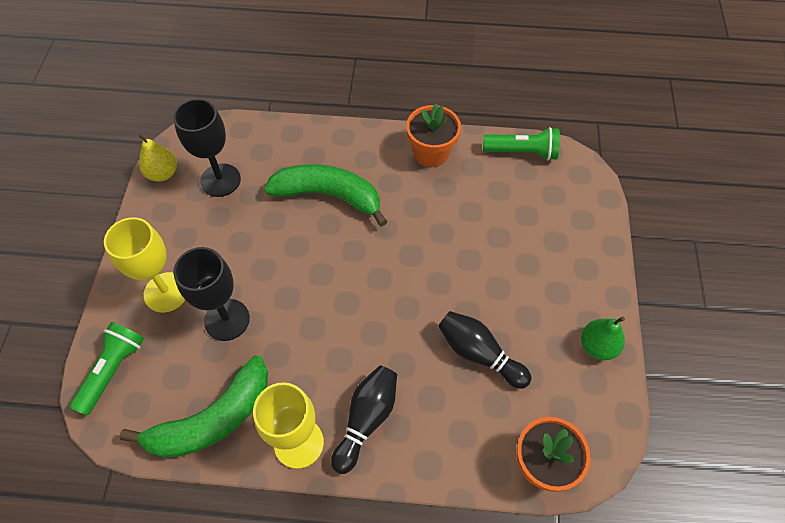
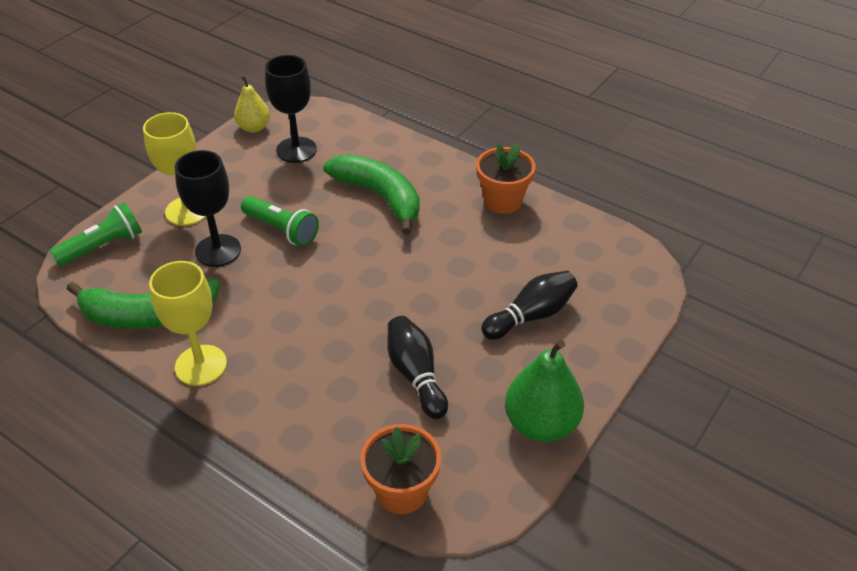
camera: 30 degrees right, 15 degrees down
(366, 419) = (271, 376): black bowling pin -> black bowling pin (531, 316)
(522, 152) = (597, 234): green flashlight -> green flashlight (282, 230)
(597, 346) = (541, 424): green pear -> green pear, size x1.59

